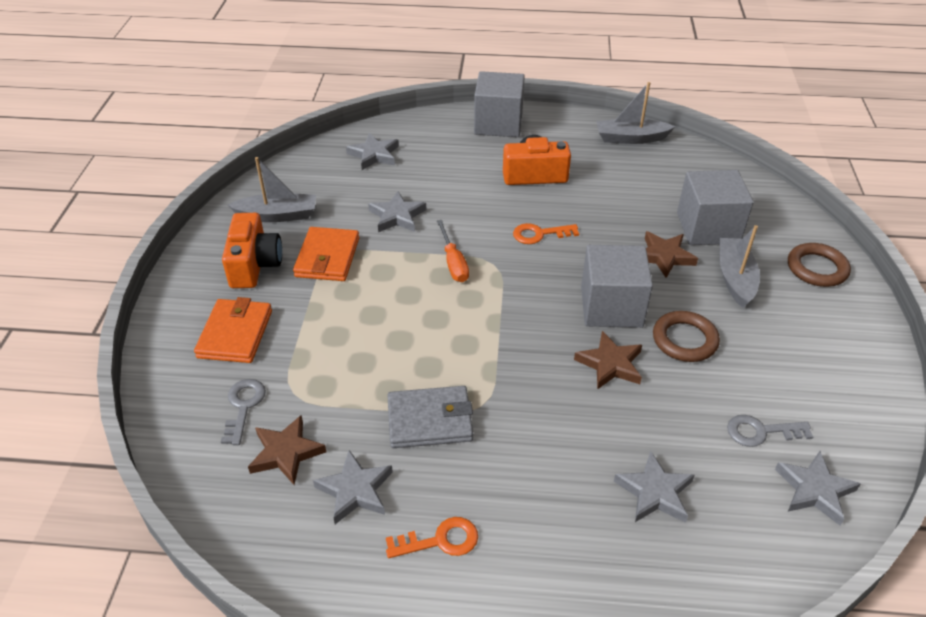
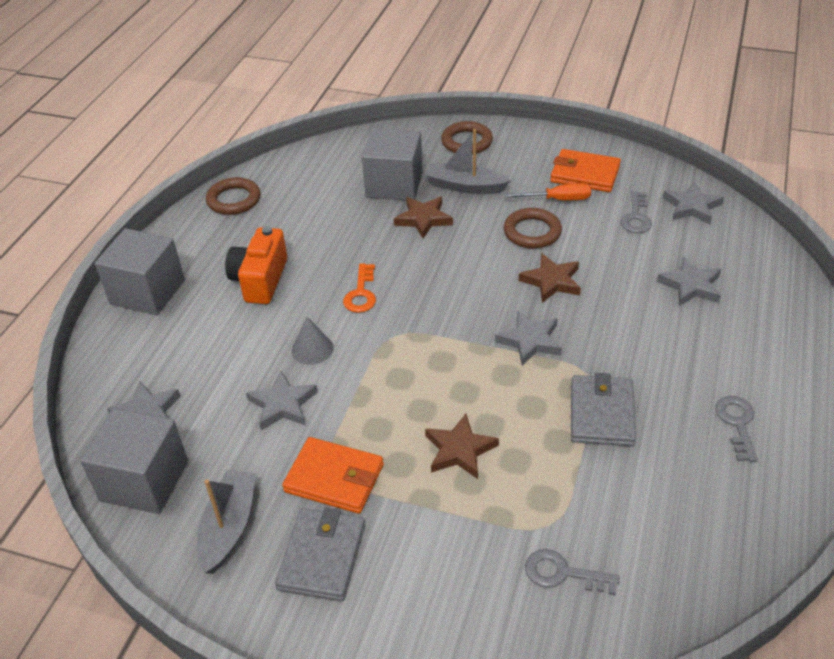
camera: 75 degrees left, 0 degrees up
(235, 334) = (444, 581): orange wallet -> orange wallet (585, 174)
(254, 265) = (322, 557): orange camera -> grey wallet
(286, 453) = (632, 535): brown star -> brown star (459, 450)
(355, 490) = (681, 480): grey star -> grey star (530, 341)
(440, 540) = (737, 423): orange key -> grey key
(453, 263) = (383, 366): orange screwdriver -> orange screwdriver (558, 200)
(462, 219) = (312, 349): none -> grey cone
(611, 307) = (480, 266): grey cube -> grey cube (144, 481)
(630, 138) = (234, 200): grey boat -> brown ring

